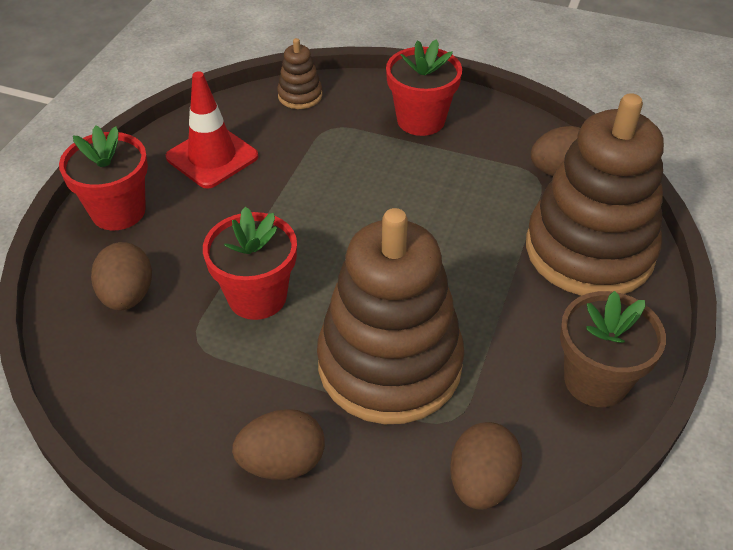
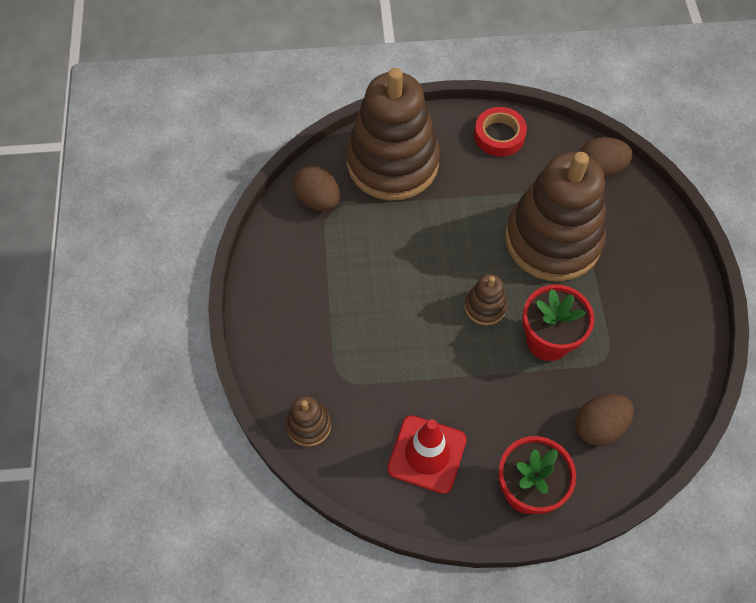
camera: 115 degrees left, 15 degrees up
(282, 462) = (652, 266): brown egg -> none
(337, 258) = (485, 307): none -> brown stacking toy
(421, 120) = (299, 313): red flower pot -> none
(595, 380) = (499, 135): brown flower pot -> red tape

